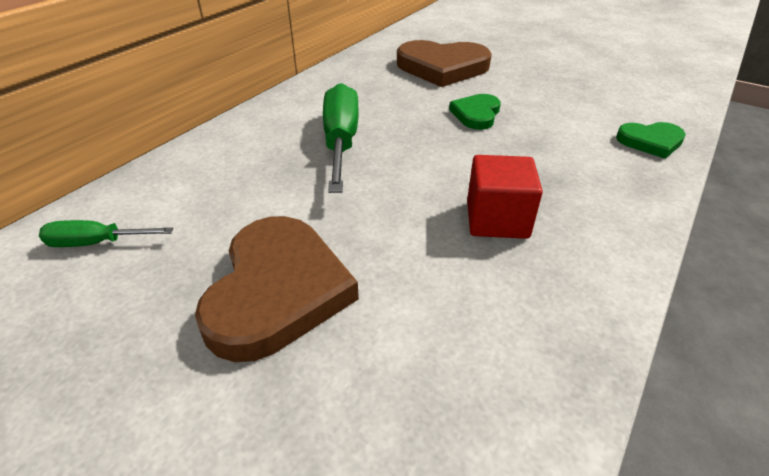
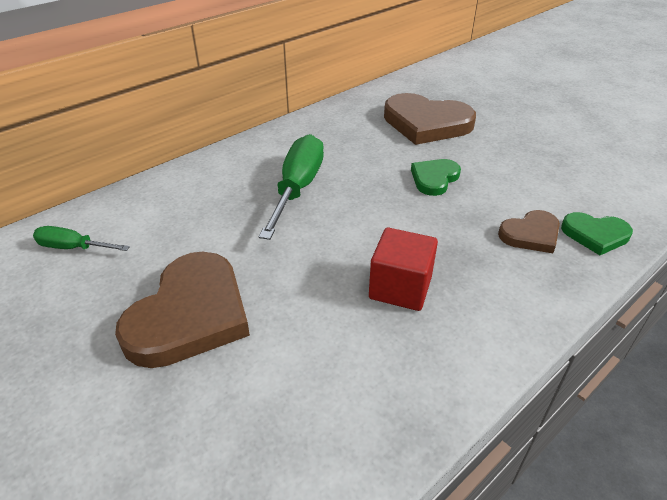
camera: 15 degrees right, 0 degrees up
(594, 150) = (530, 234): none -> brown heart

